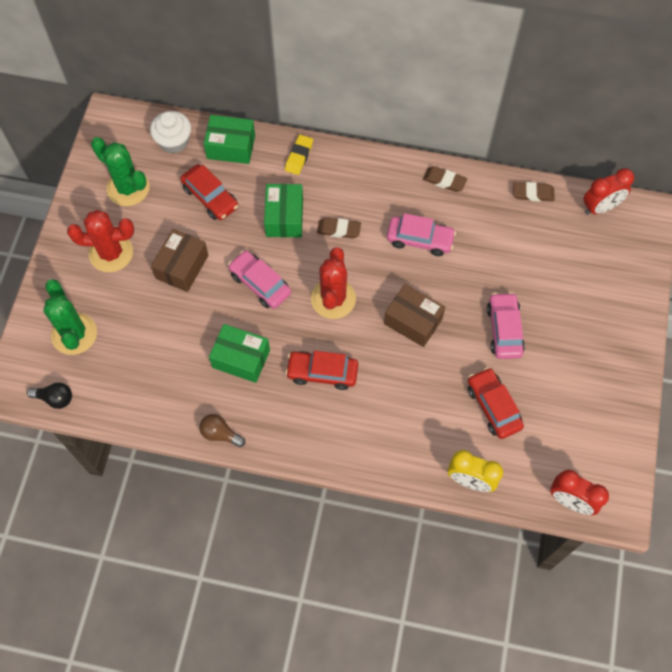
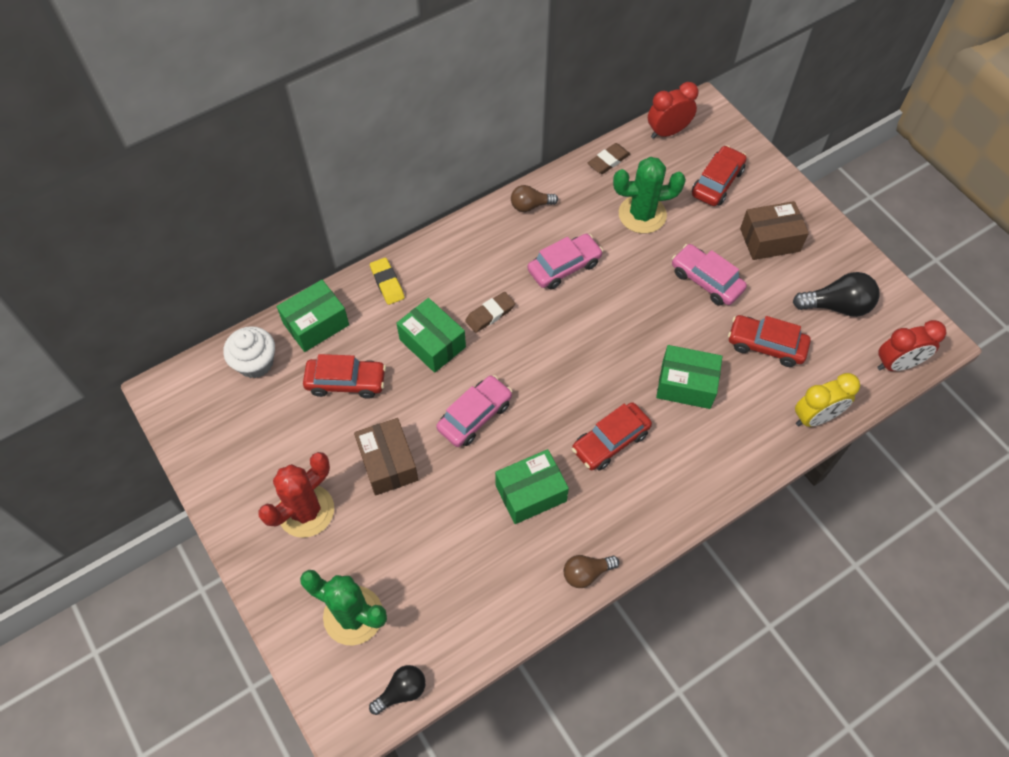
camera: 45 degrees left, 5 degrees down
(128, 188) = (256, 439): green cactus -> green cactus (642, 214)
(260, 284) = (475, 416): pink car -> pink car turned 135 degrees clockwise
(333, 299) = (550, 374): red cactus -> none
(410, 382) = (686, 385): none -> green box
(413, 321) = (632, 335): brown box -> brown box (769, 240)
(444, 181) = (530, 205): brown eraser -> brown light bulb
(576, 426) = (837, 306): none -> black light bulb
(593, 271) = (717, 182): none -> red car
(600, 207) = (667, 132): red clock -> red clock turned 135 degrees counterclockwise

